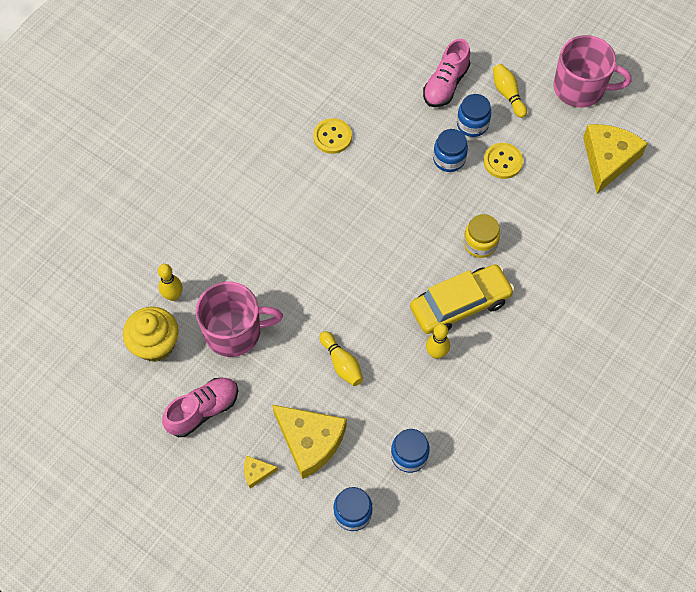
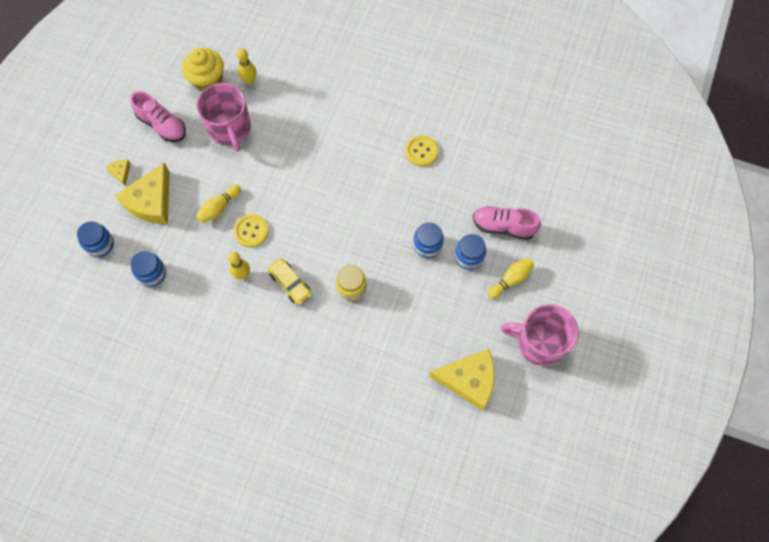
camera: 75 degrees right, 5 degrees up
(460, 305) = (290, 283): yellow car -> yellow car, size x0.60
(503, 161) = (438, 289): yellow button -> yellow button (251, 231)
(580, 88) = (539, 342): pink mug -> pink mug turned 105 degrees clockwise

